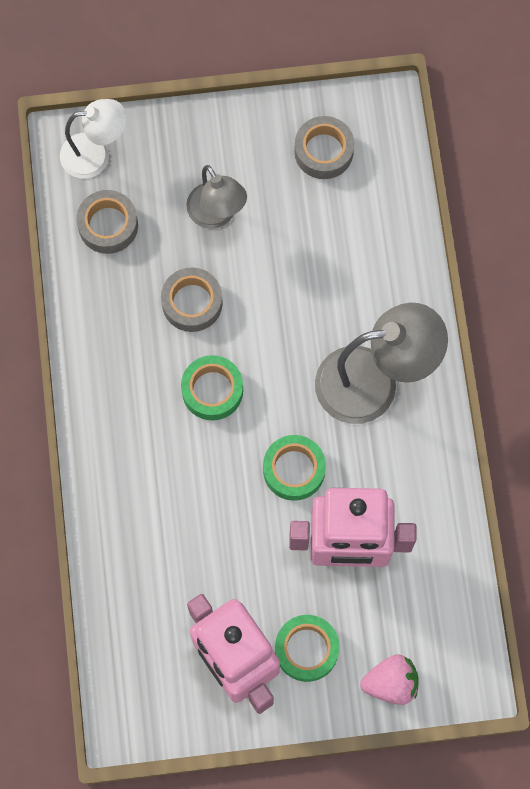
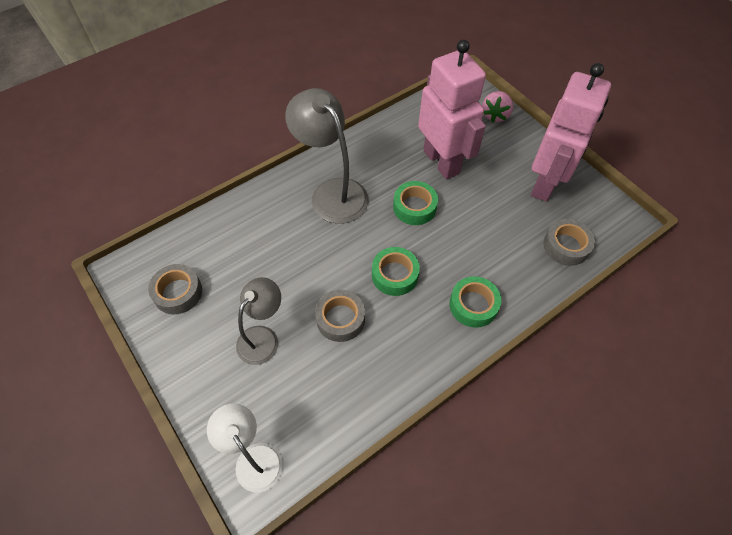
camera: 120 degrees left, 15 degrees down
(108, 225) = (311, 412): grey tape -> grey tape (566, 246)
(306, 649) = (509, 156): green tape -> green tape (473, 305)
(391, 683) = (495, 115): pink strawberry -> pink strawberry turned 120 degrees counterclockwise

